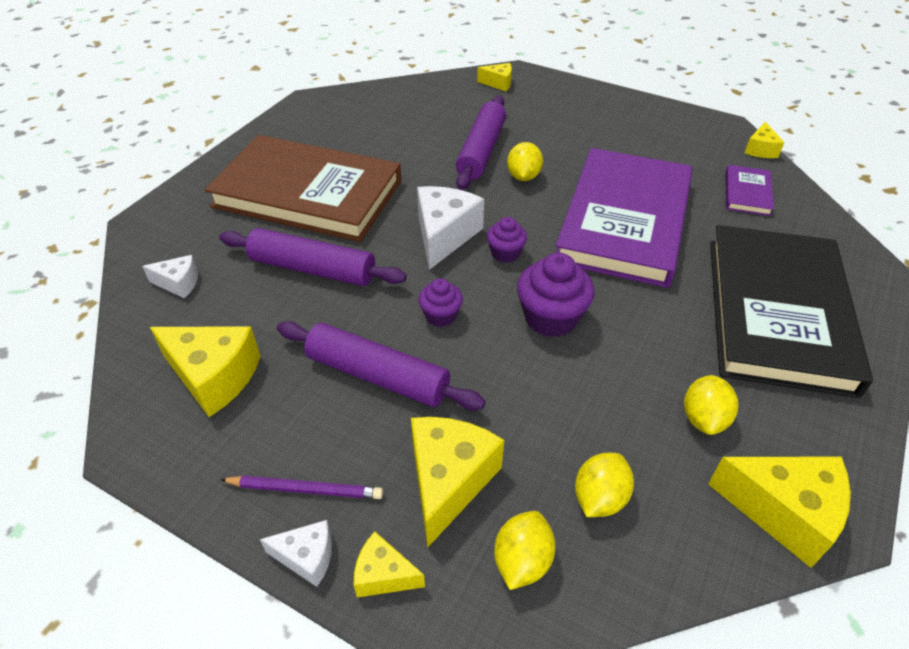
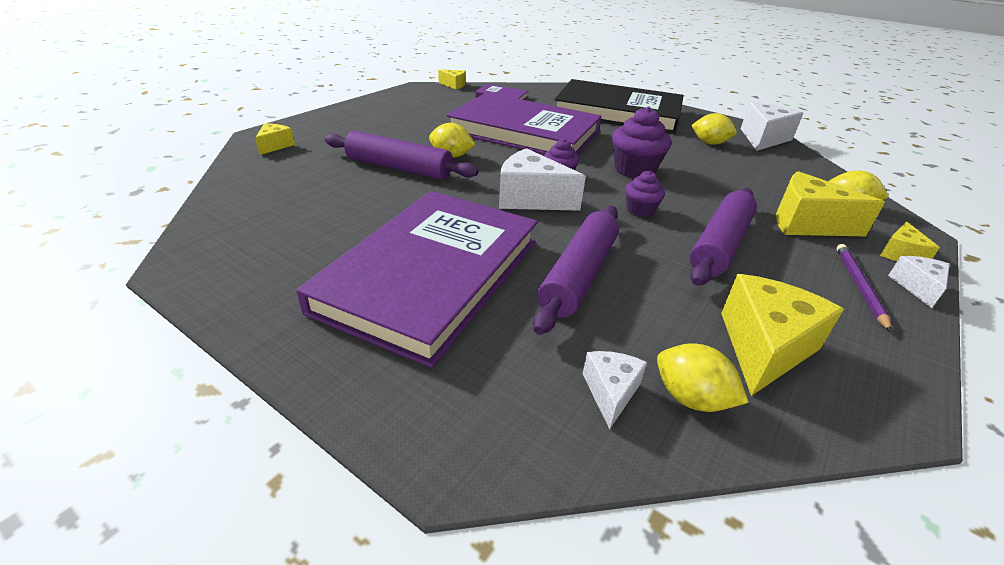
camera: 85 degrees left, 10 degrees down
(308, 193) = (431, 275): brown book -> purple book
(599, 498) = (785, 178): yellow lemon -> yellow lemon (691, 398)
(783, 512) = (763, 138): yellow cheese -> white cheese

